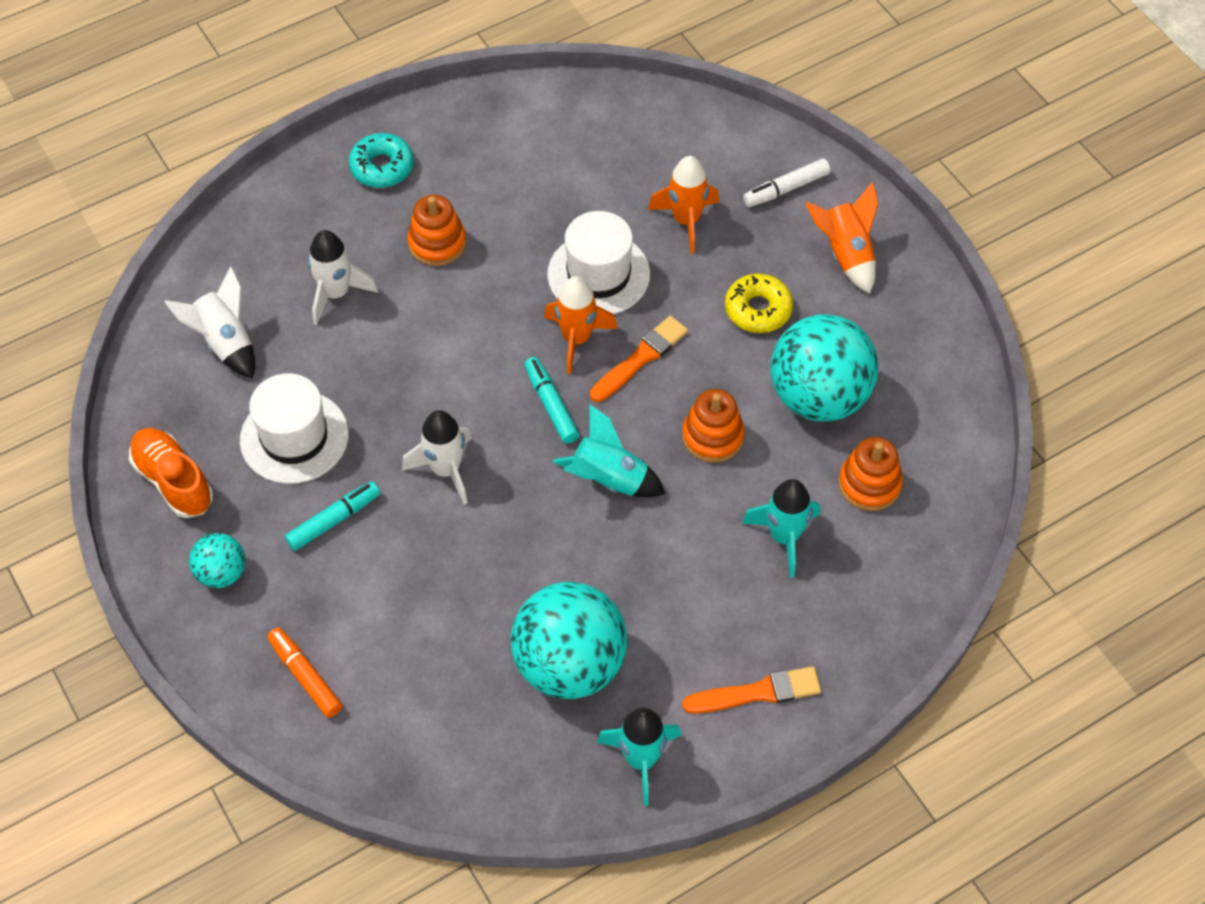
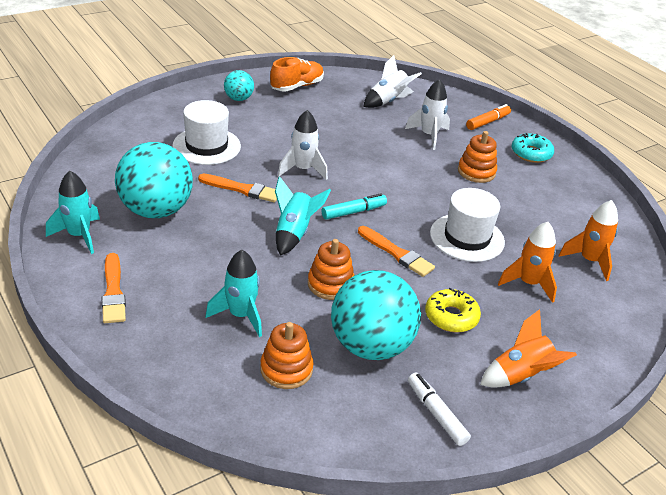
camera: 85 degrees right, 20 degrees down
(294, 437) = (325, 120): white hat -> white hat (206, 146)
(305, 676) = (170, 121): orange marker -> orange marker (488, 122)
(334, 520) = (269, 132): turquoise marker -> none
(505, 551) = (242, 189): none -> orange brush
(576, 339) = (409, 225): orange rocket -> orange rocket (589, 261)
(786, 189) = (579, 343): white marker -> white marker (436, 413)

